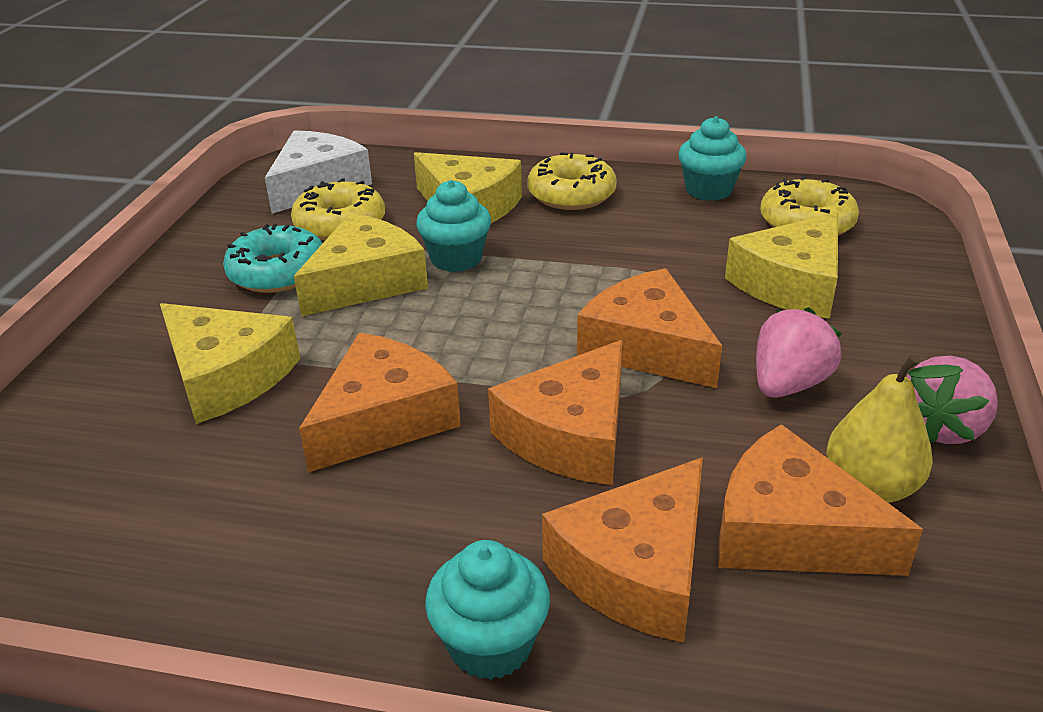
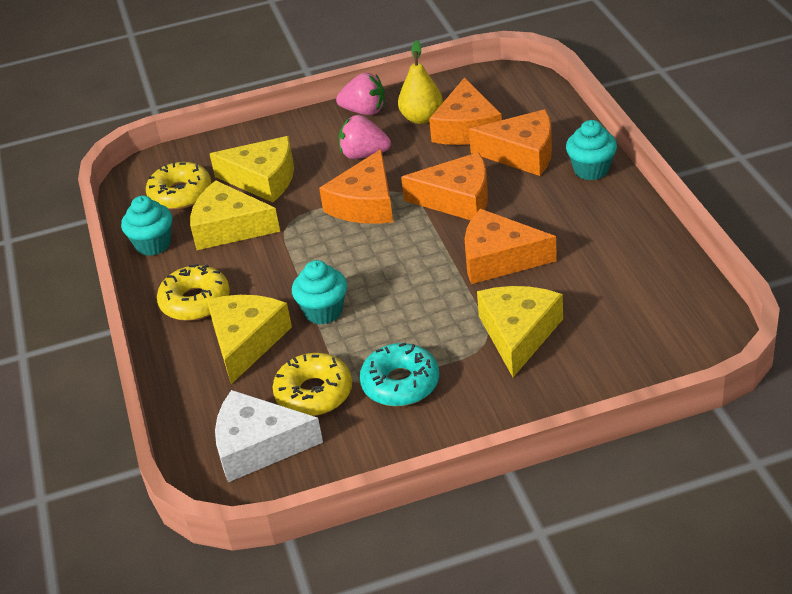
camera: 115 degrees left, 5 degrees up
(366, 281) = (380, 336): yellow cheese -> yellow cheese (229, 228)

